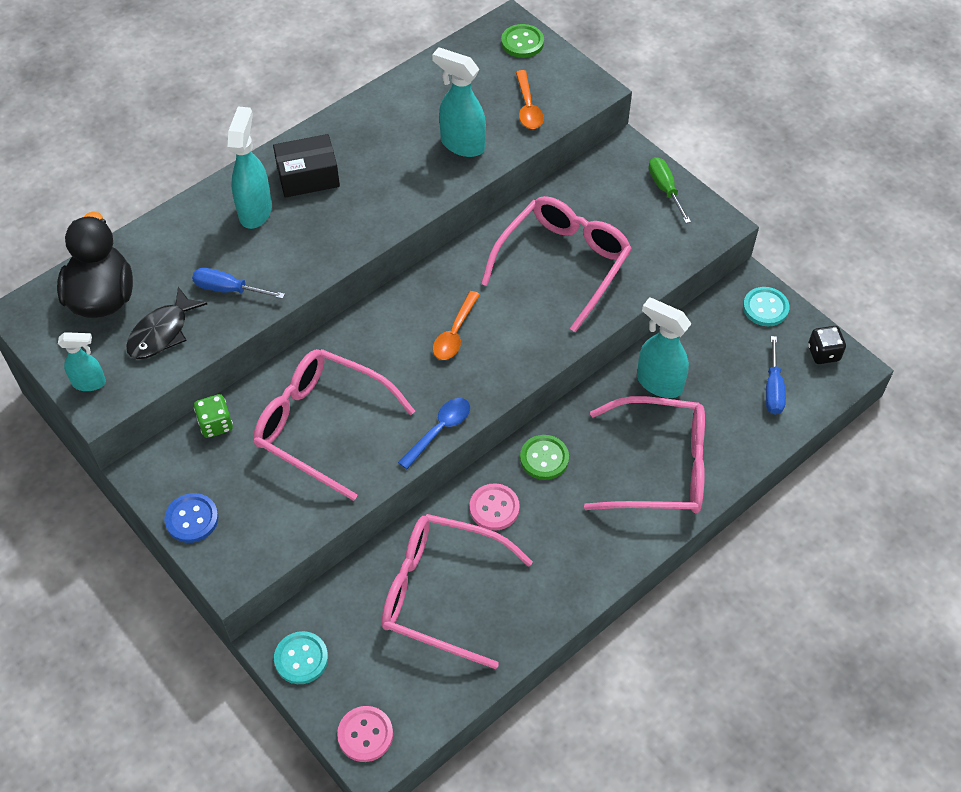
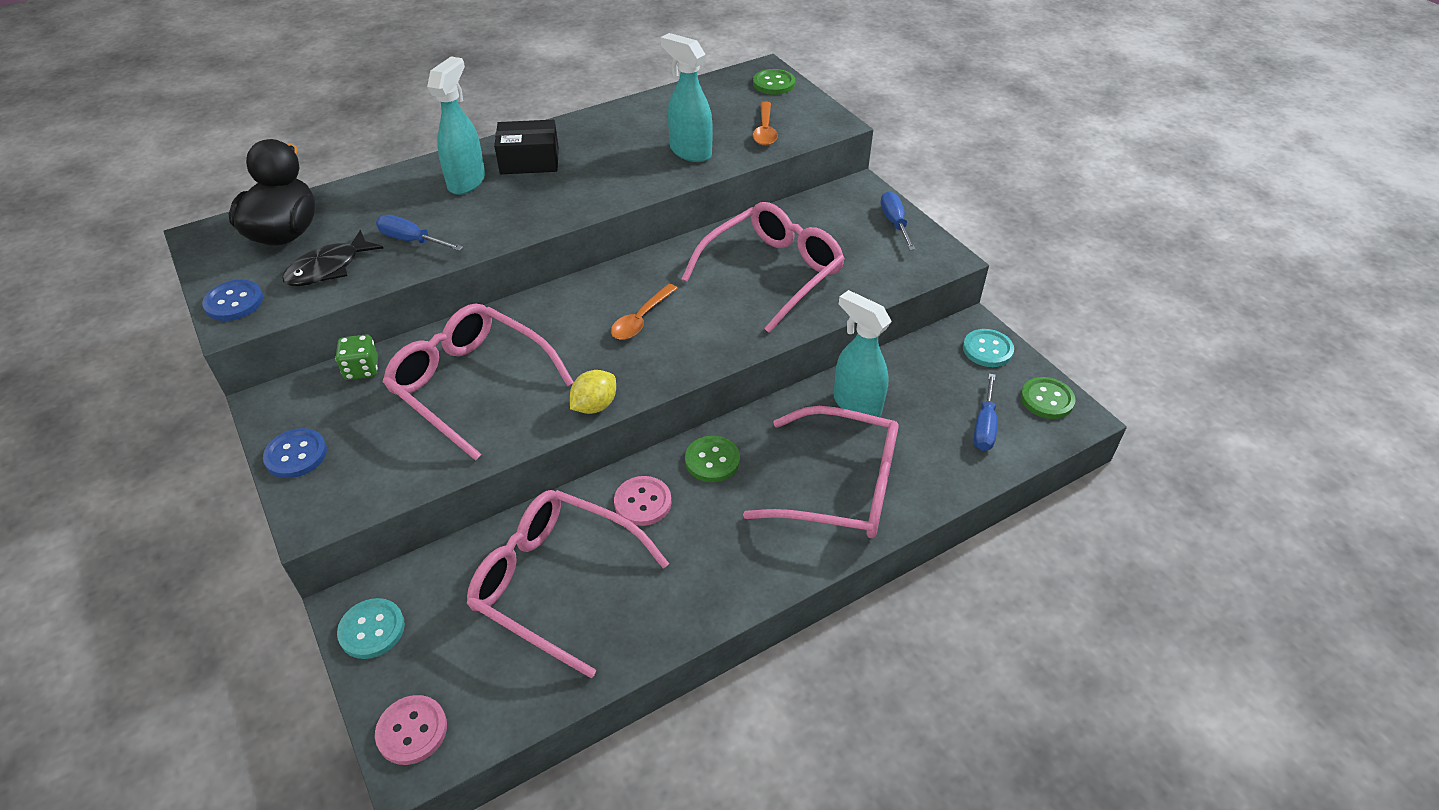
camera: 10 degrees right, 10 degrees down
(90, 383) = (234, 302): turquoise spray bottle -> blue button
(439, 430) = (594, 406): blue spoon -> yellow lemon
(665, 189) = (895, 223): green screwdriver -> blue screwdriver
(823, 353) = (1047, 399): black dice -> green button

